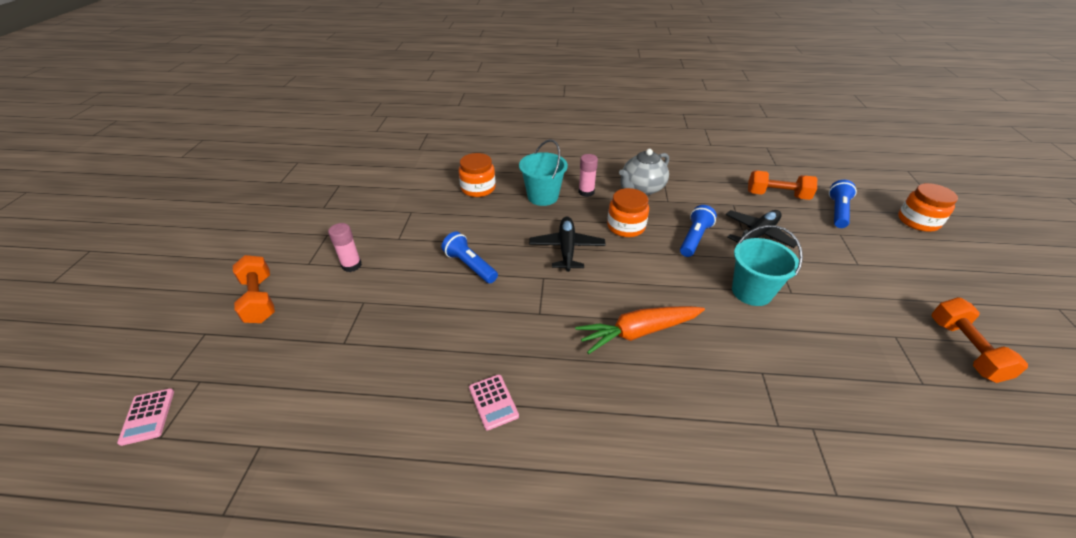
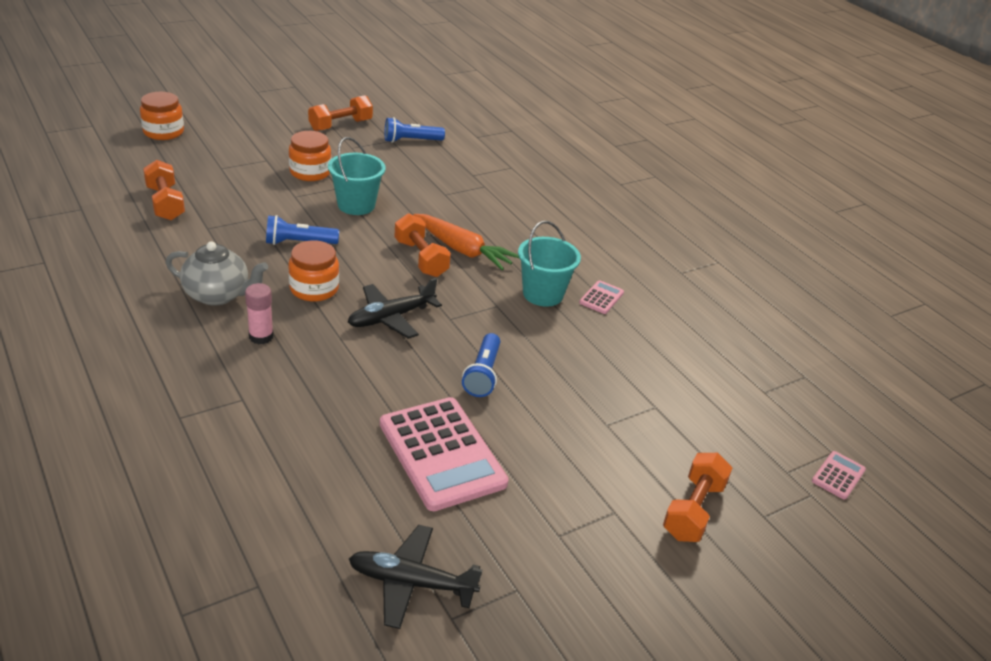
camera: 130 degrees left, 5 degrees down
(351, 265) = (576, 469): pink glue stick -> none
(426, 220) = (442, 453): none -> pink calculator
(478, 188) = (329, 440): orange jar -> orange jar (310, 172)
(543, 196) = (301, 370): turquoise bucket -> turquoise bucket (543, 294)
(638, 297) = (420, 258): none -> orange dumbbell
(757, 235) = (260, 209): black plane -> black plane (411, 583)
(837, 211) = (175, 169): blue flashlight -> blue flashlight (411, 140)

